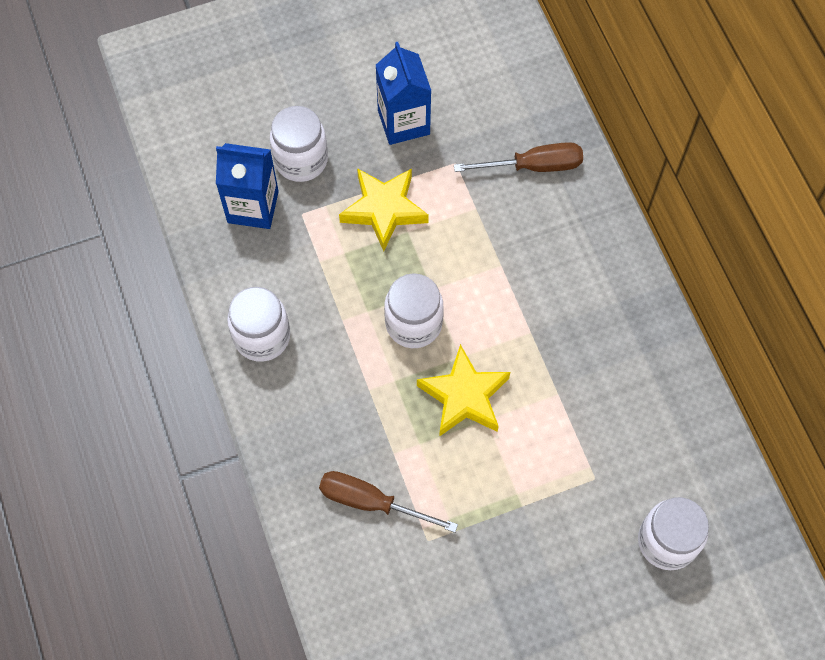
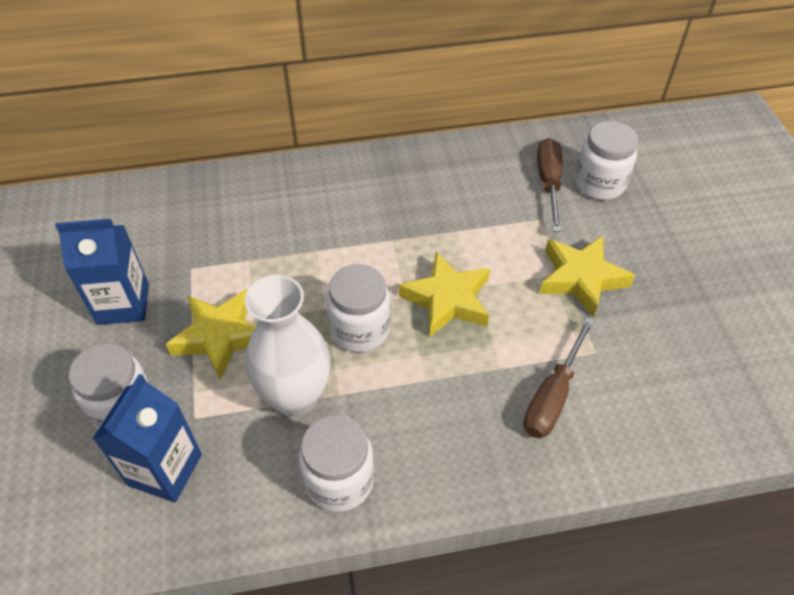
camera: 80 degrees left, 15 degrees down
(333, 286) = (296, 397): none -> white vase
(518, 524) = (581, 278): none -> yellow star
(533, 166) = (220, 210): brown screwdriver -> brown screwdriver (548, 183)

